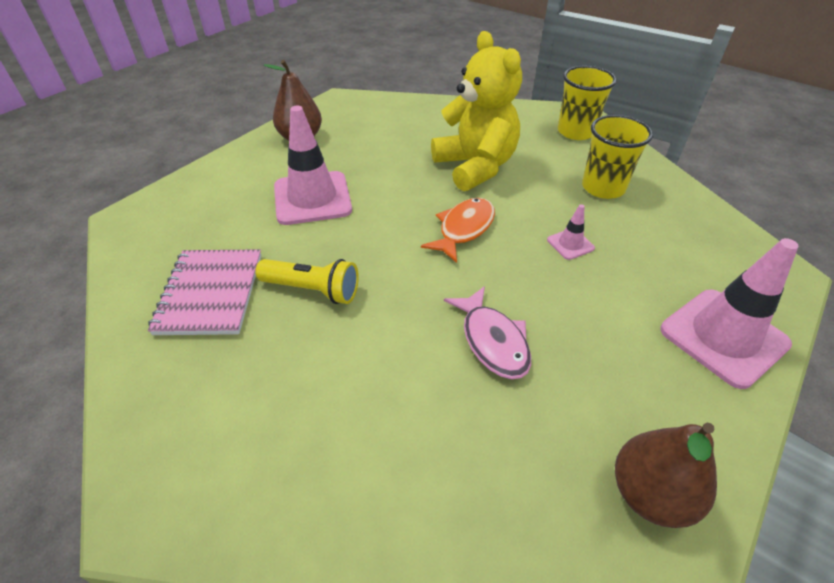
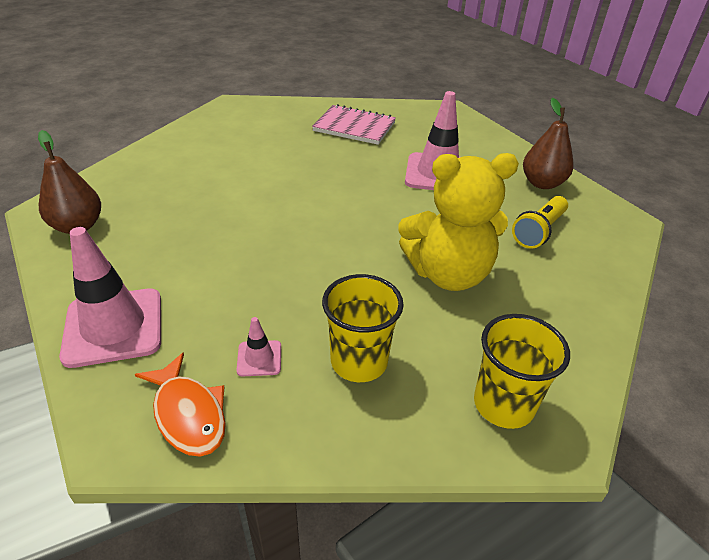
camera: 110 degrees right, 5 degrees down
(313, 290) = (331, 157): yellow flashlight -> yellow flashlight (539, 231)
(464, 229) = (351, 234): orange fish -> orange fish (188, 414)
(492, 341) = (228, 210): pink fish -> none
(570, 244) = (288, 289): pink traffic cone -> pink traffic cone (259, 358)

